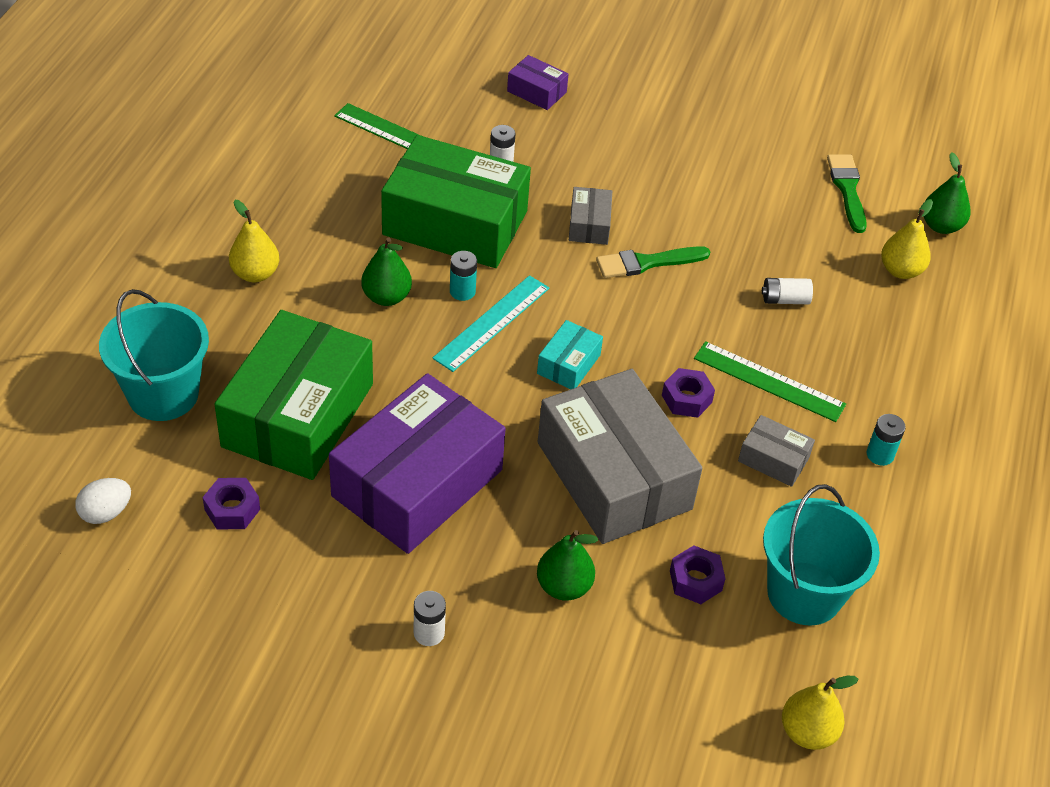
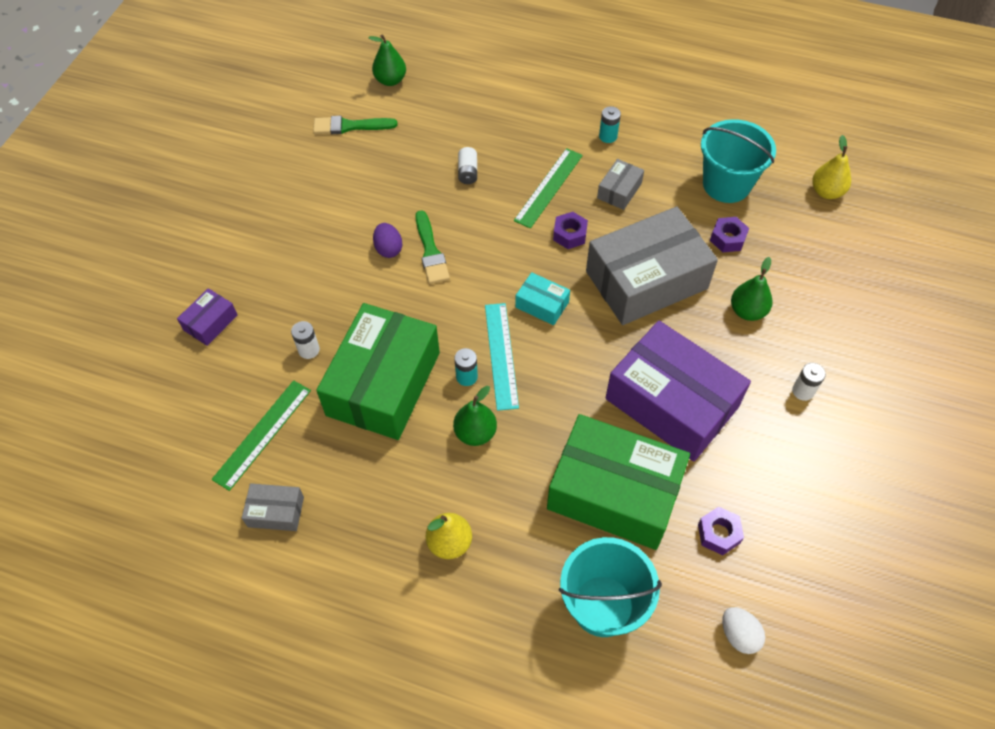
camera: 85 degrees left, 10 degrees up
(492, 323) = (501, 355): turquoise ruler -> turquoise ruler turned 45 degrees clockwise
(589, 225) = (387, 288): grey box -> grey box (276, 511)
(648, 226) = (388, 249): none -> purple egg
(900, 270) = (436, 107): yellow pear -> none

